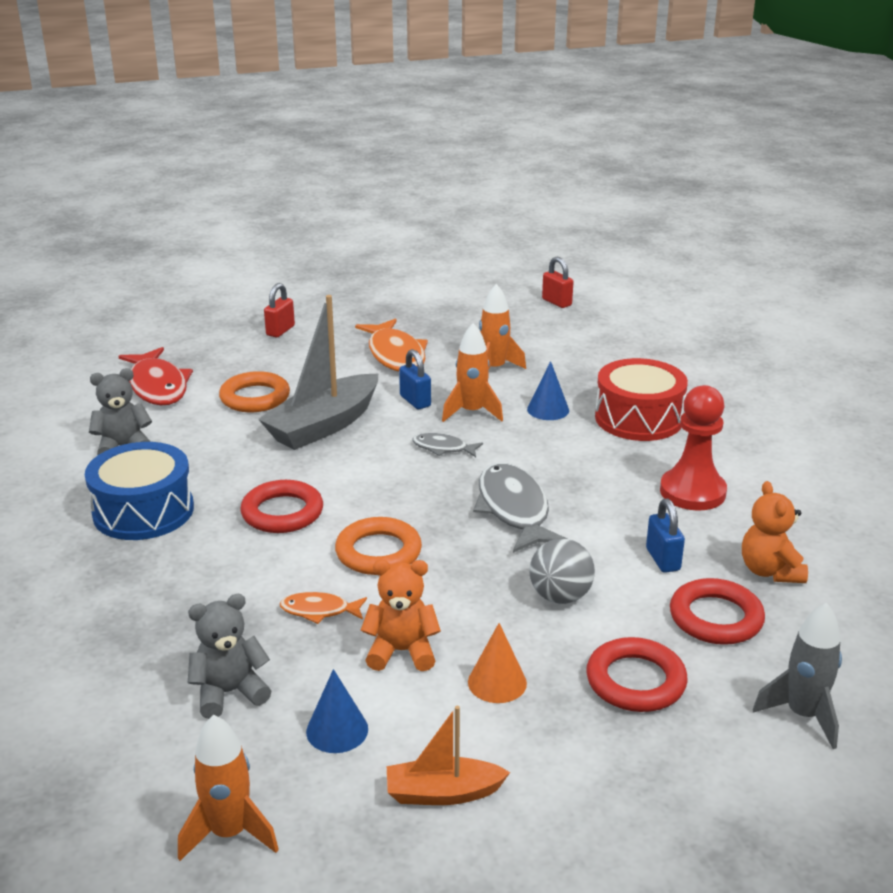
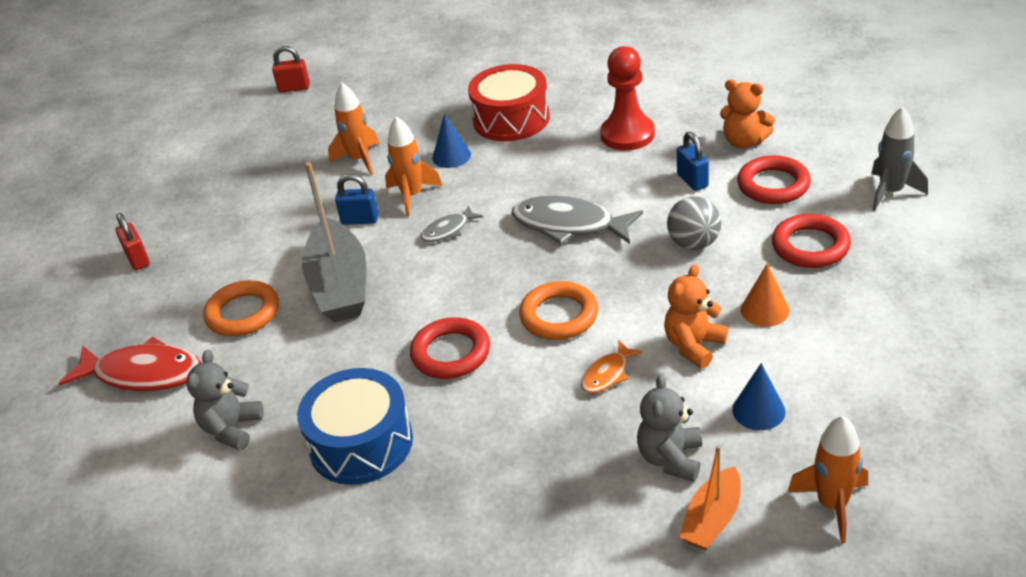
camera: 50 degrees left, 10 degrees up
(395, 355) = (271, 204): orange fish -> none
(443, 793) = (860, 378): orange boat -> orange boat (712, 519)
(663, 559) = (692, 180): blue padlock -> blue padlock turned 45 degrees clockwise

